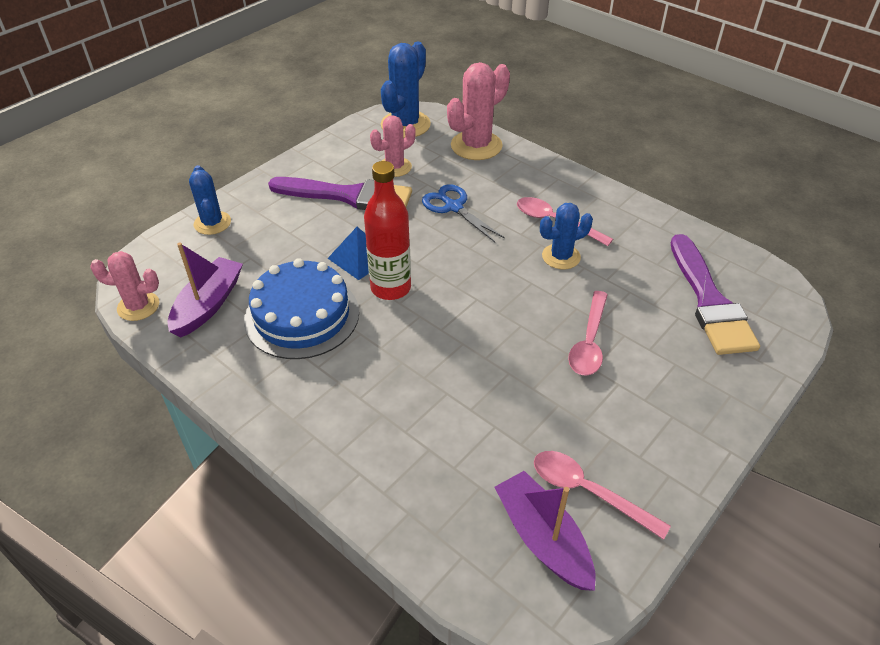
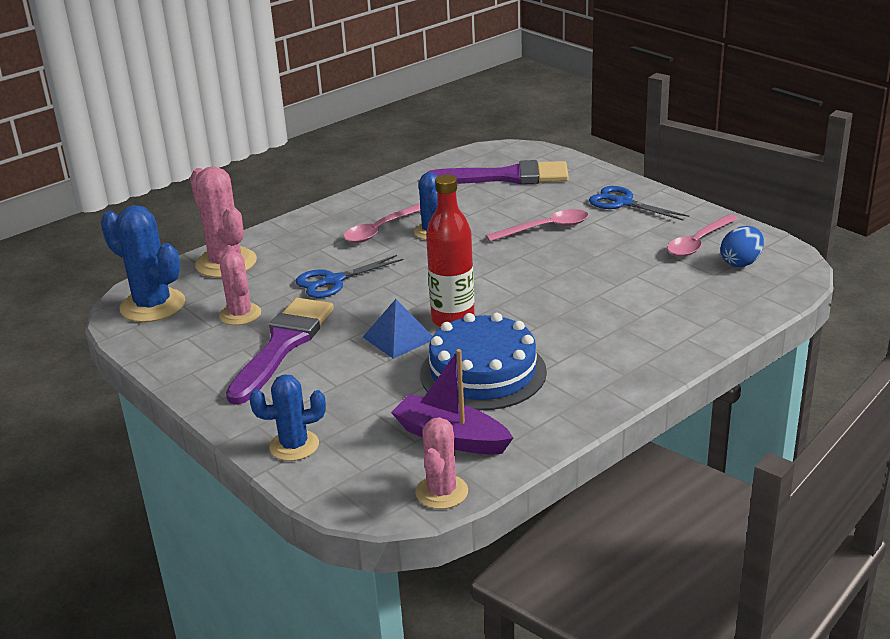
camera: 80 degrees left, 15 degrees down
(542, 538) = (741, 262): purple boat -> blue egg
(589, 342) = (545, 228): pink spoon -> pink spoon turned 45 degrees counterclockwise
(677, 412) = (623, 203): none -> blue scissors

